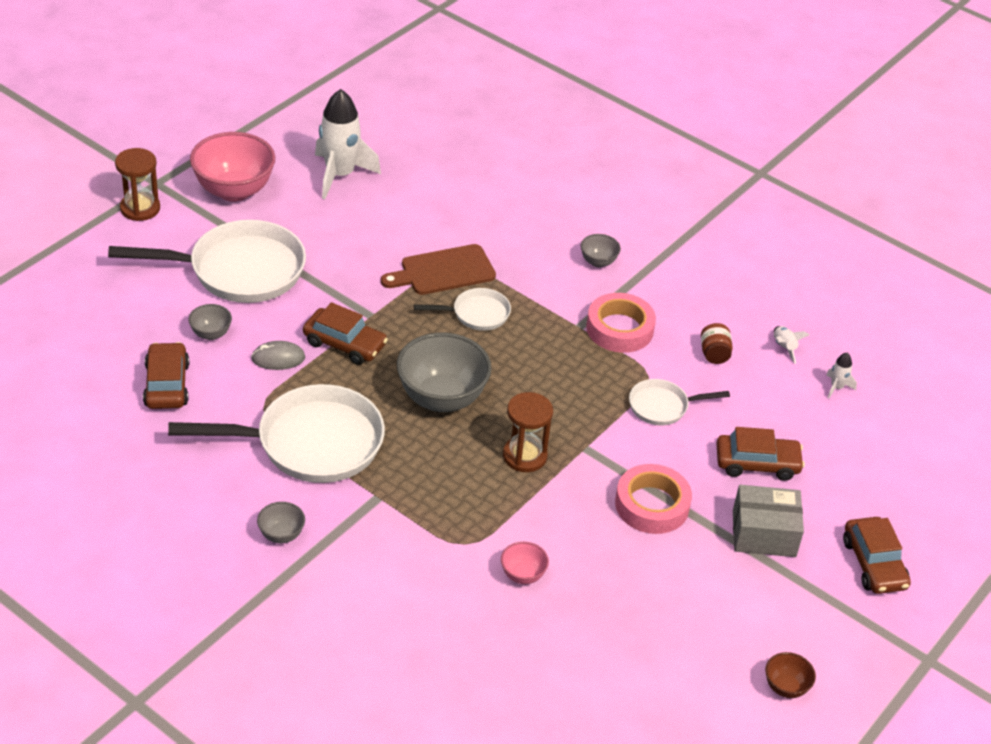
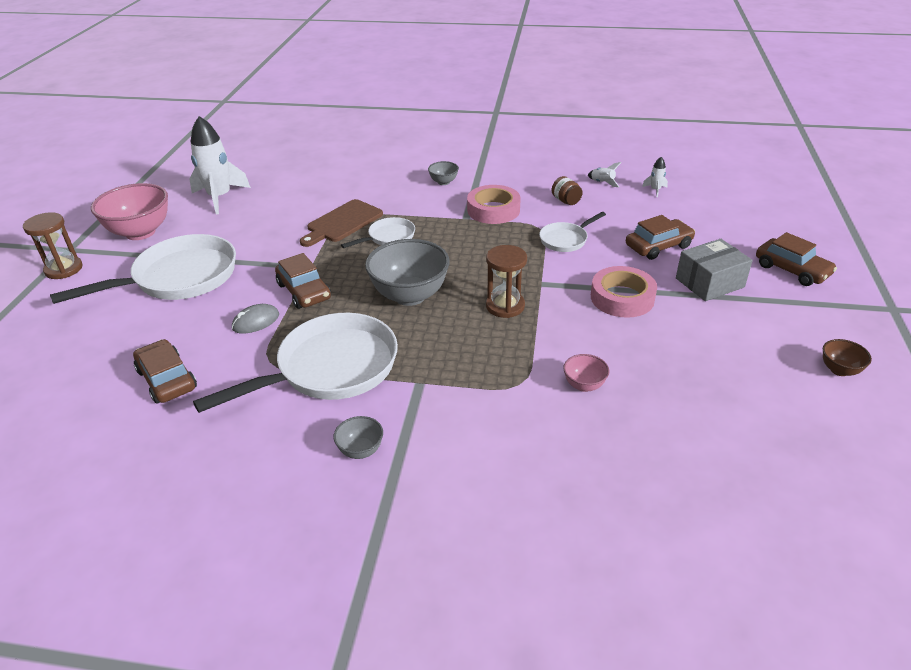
camera: 25 degrees left, 5 degrees down
(211, 334) = (184, 327): grey bowl -> none
(345, 344) = (304, 291): brown car -> brown car turned 60 degrees clockwise

